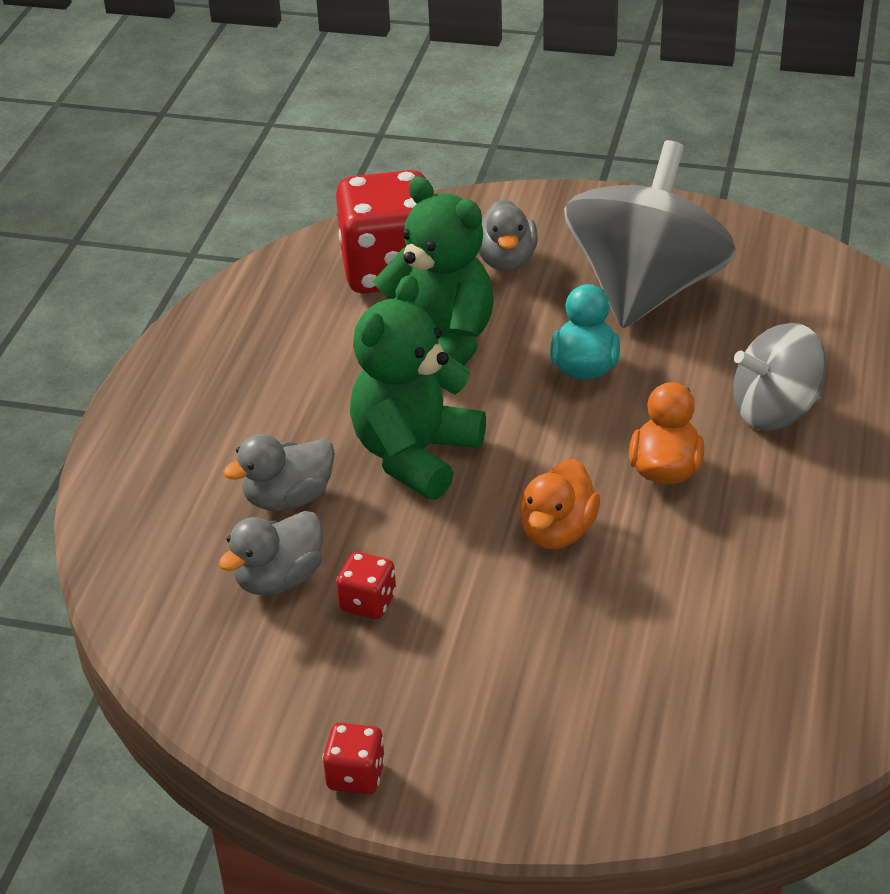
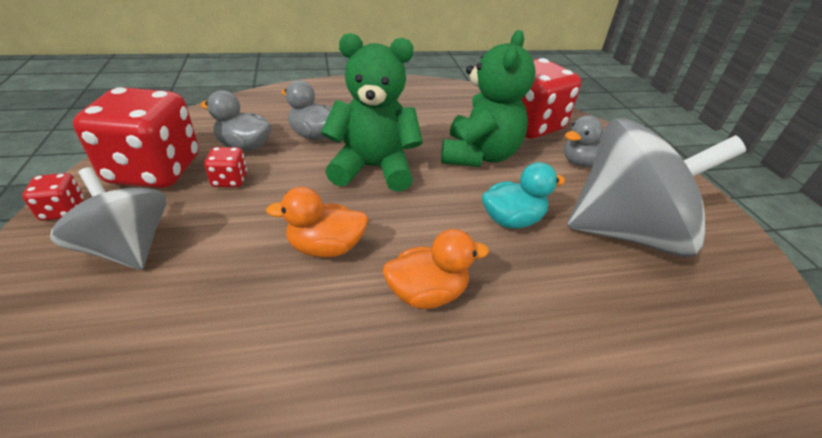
camera: 60 degrees right, 0 degrees up
(297, 682) = (155, 170): none -> red dice
(775, 411) = (555, 356): grey spinning top -> grey spinning top (128, 248)

